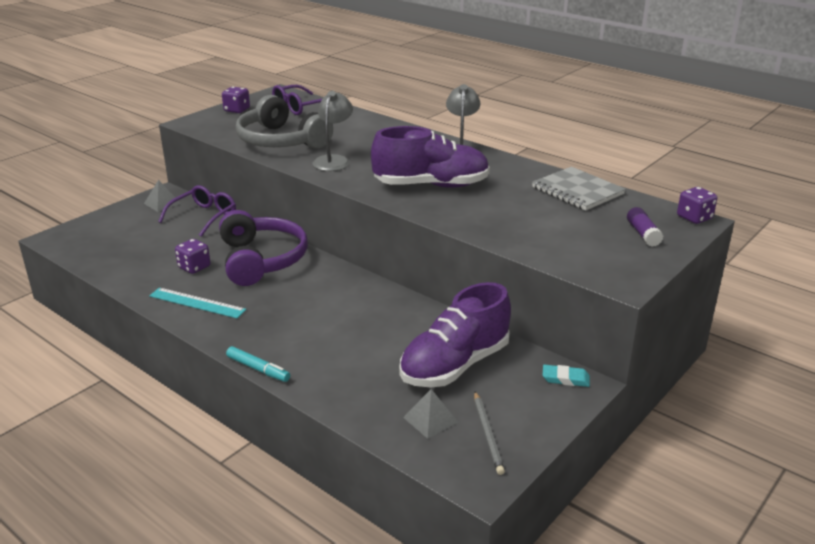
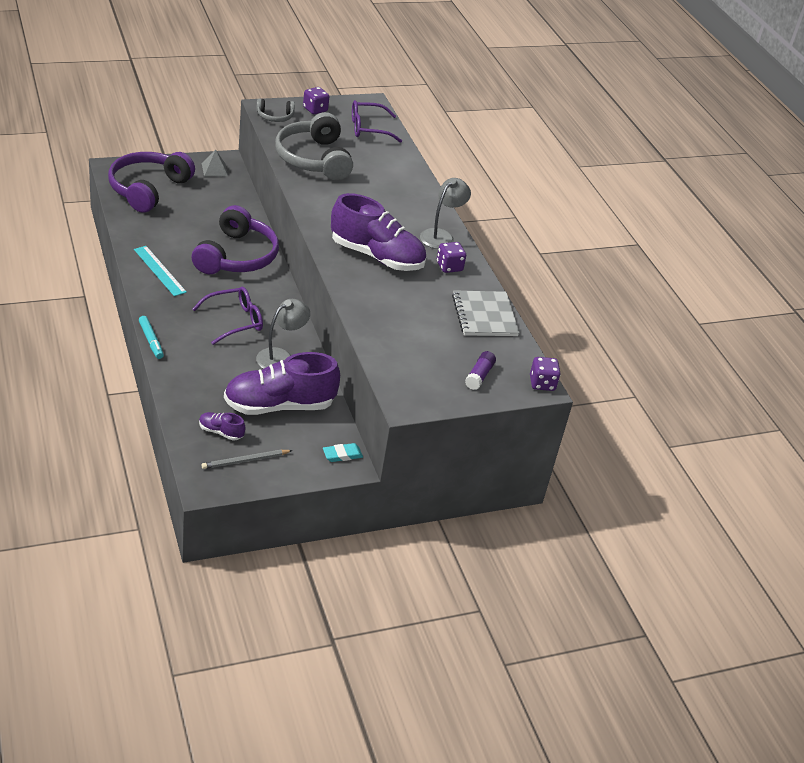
camera: 25 degrees right, 10 degrees up
(110, 241) = (148, 189): none -> purple headphones
(194, 267) = (184, 240): purple dice -> purple dice (449, 267)
(203, 217) = (232, 197): purple glasses -> purple glasses (234, 321)
(206, 125) = (275, 116): none -> grey headphones
(334, 160) = (332, 197): grey lamp -> grey lamp (281, 357)
(430, 419) = (221, 432): grey pyramid -> purple shoe
(487, 434) = (245, 461): grey pencil -> grey pencil turned 45 degrees clockwise
(565, 379) = (342, 455): turquoise eraser -> turquoise eraser turned 60 degrees counterclockwise

